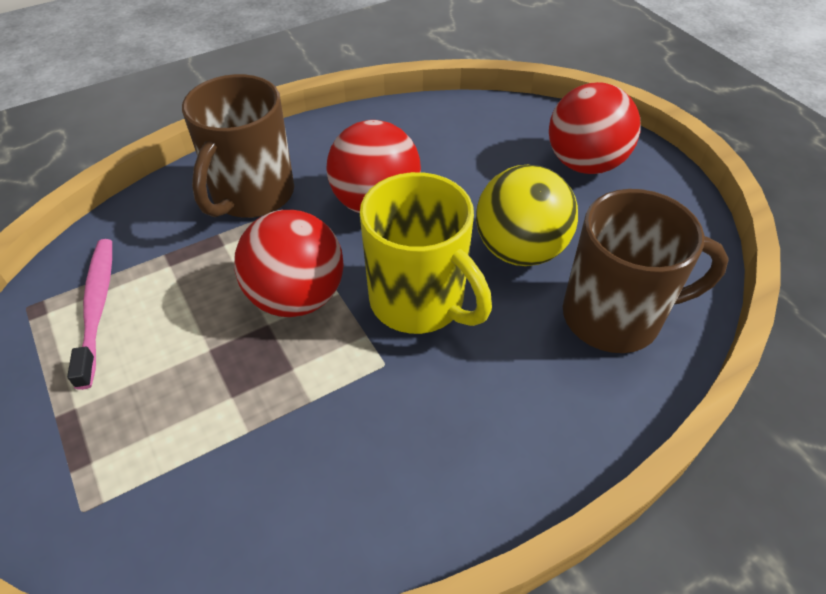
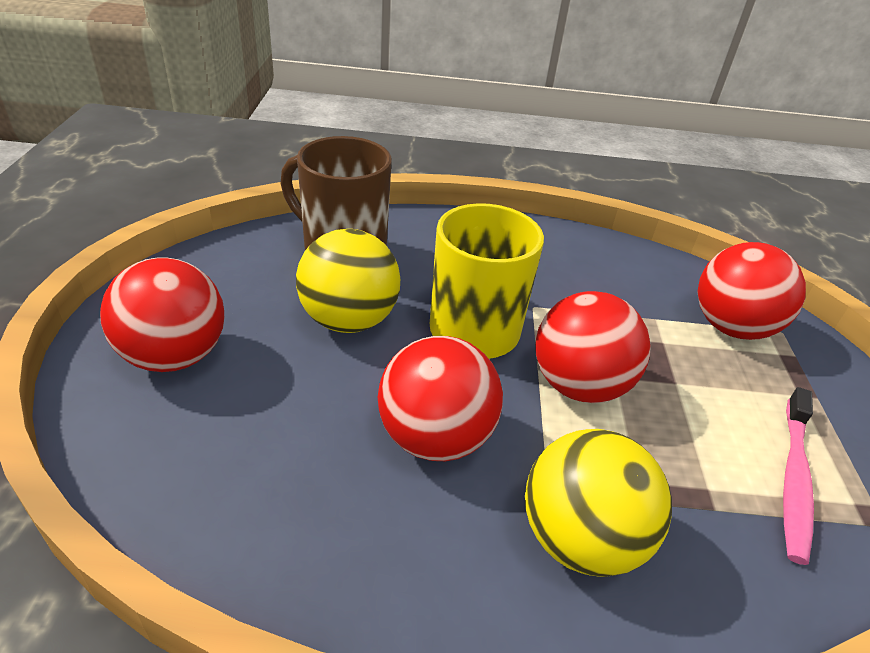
camera: 150 degrees left, 10 degrees down
(151, 475) = (731, 327): none -> red ball
(251, 195) = (580, 538): brown mug -> yellow ball

